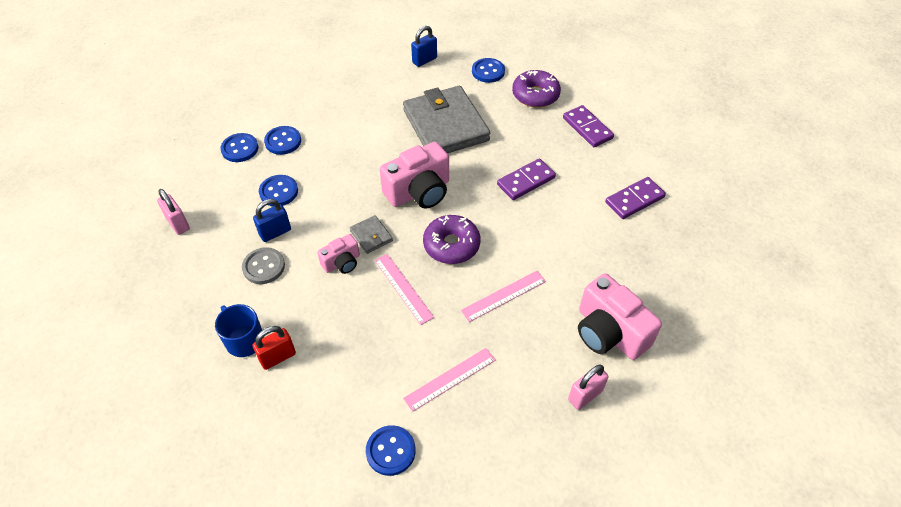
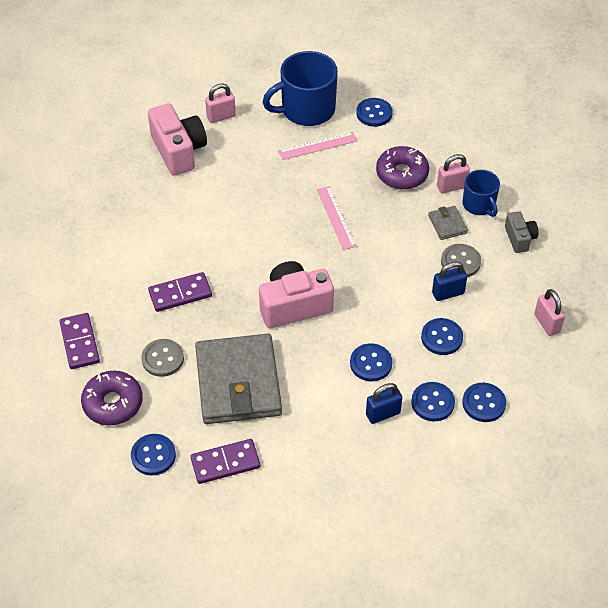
camera: 165 degrees left, 0 degrees up
(199, 307) = (519, 238): none -> grey camera
(278, 357) = (451, 187): red padlock -> pink padlock
(339, 159) = (371, 363): none -> blue button
(342, 263) = (387, 250): pink camera -> none
(371, 236) = (354, 270): grey wallet -> grey wallet (447, 224)
(424, 60) = (228, 496): blue padlock -> blue padlock (383, 414)
(451, 245) = (280, 245): purple donut -> purple donut (402, 174)
(482, 435) = (306, 109): none -> blue mug
(503, 295) = (251, 194): pink ruler -> none
(514, 130) = (162, 359): none -> grey button
(634, 200) = (84, 251): purple domino -> purple domino (225, 463)

